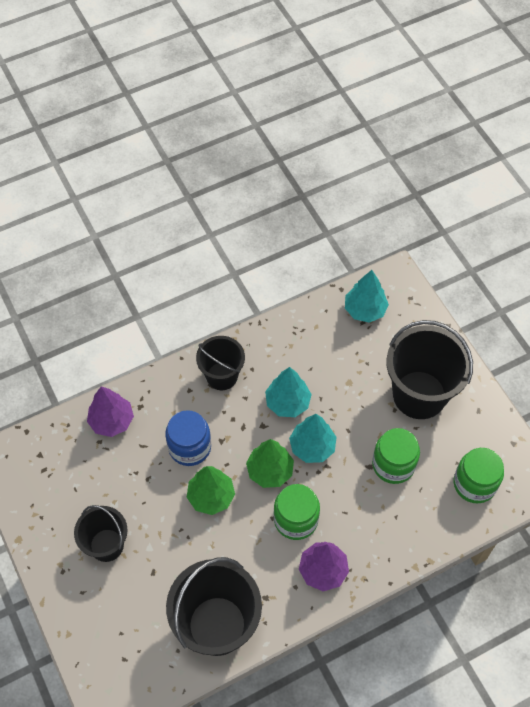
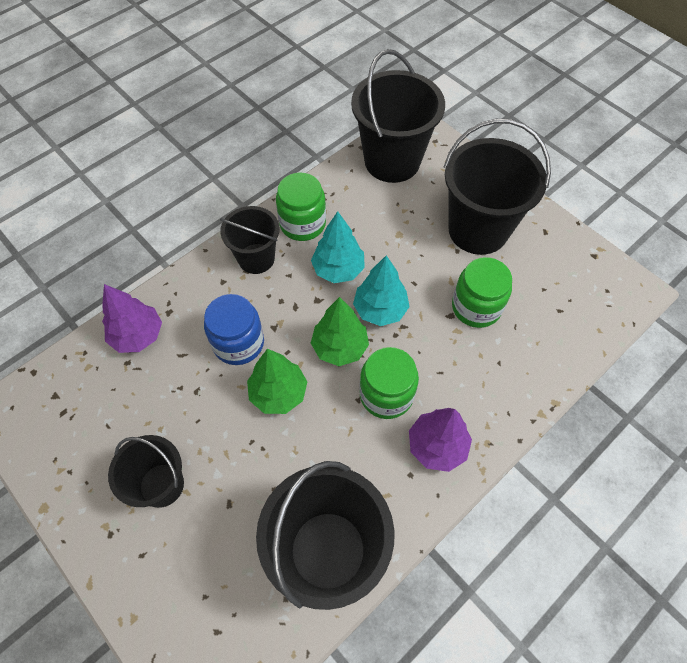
camera: 15 degrees left, 0 degrees up
(365, 310) = (392, 161): turquoise tree -> black bucket
(474, 483) = (571, 306): green jar -> green jar (302, 224)

